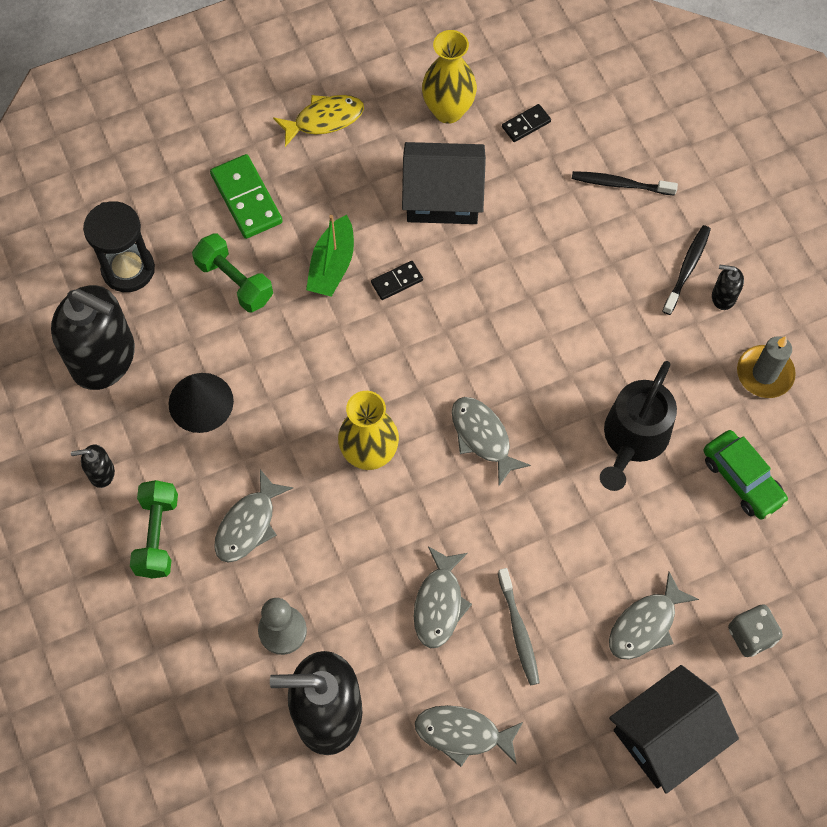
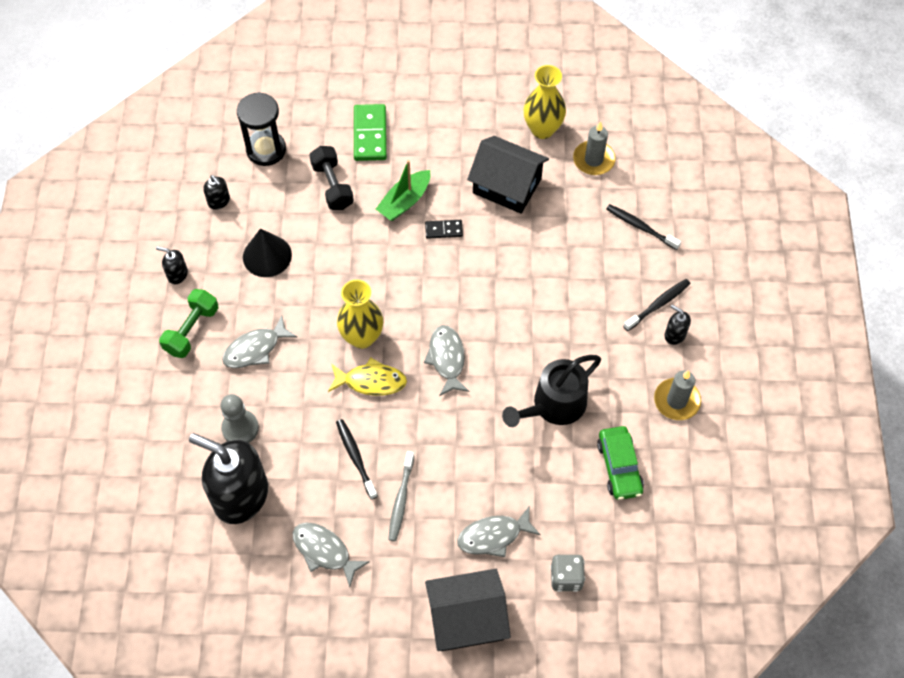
camera: 25 degrees right, 5 degrees down
(104, 358) = (219, 201): black soap dispenser -> black soap dispenser, size x0.42
(234, 281) = (332, 186): green dumbbell -> black dumbbell
(324, 120) = (452, 102): yellow fish -> yellow fish (371, 381)
(439, 604) = (355, 457): grey fish -> black toothbrush
(526, 124) = (593, 160): black domino -> grey candle

